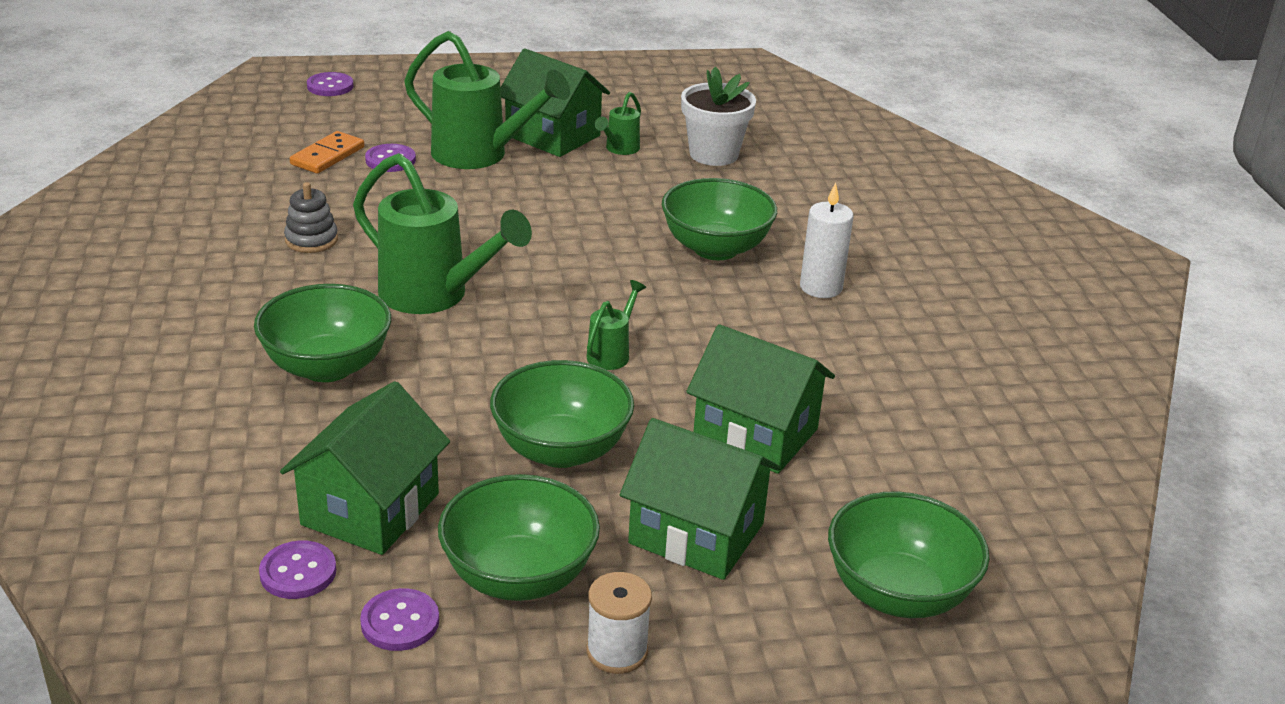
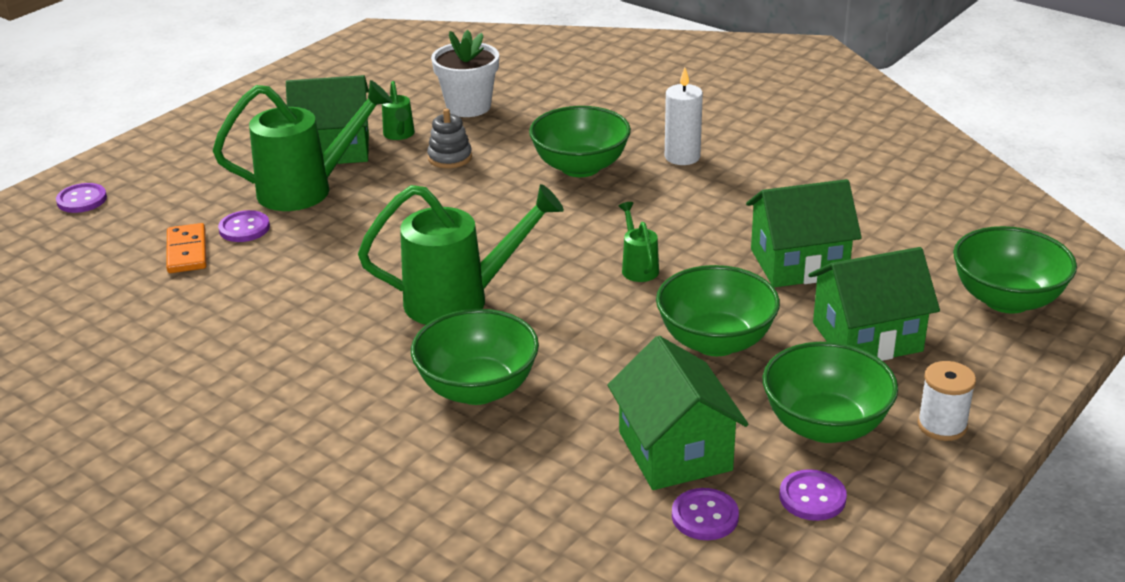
camera: 40 degrees left, 0 degrees up
(311, 240) = (296, 316): grey stacking toy -> grey stacking toy (450, 158)

